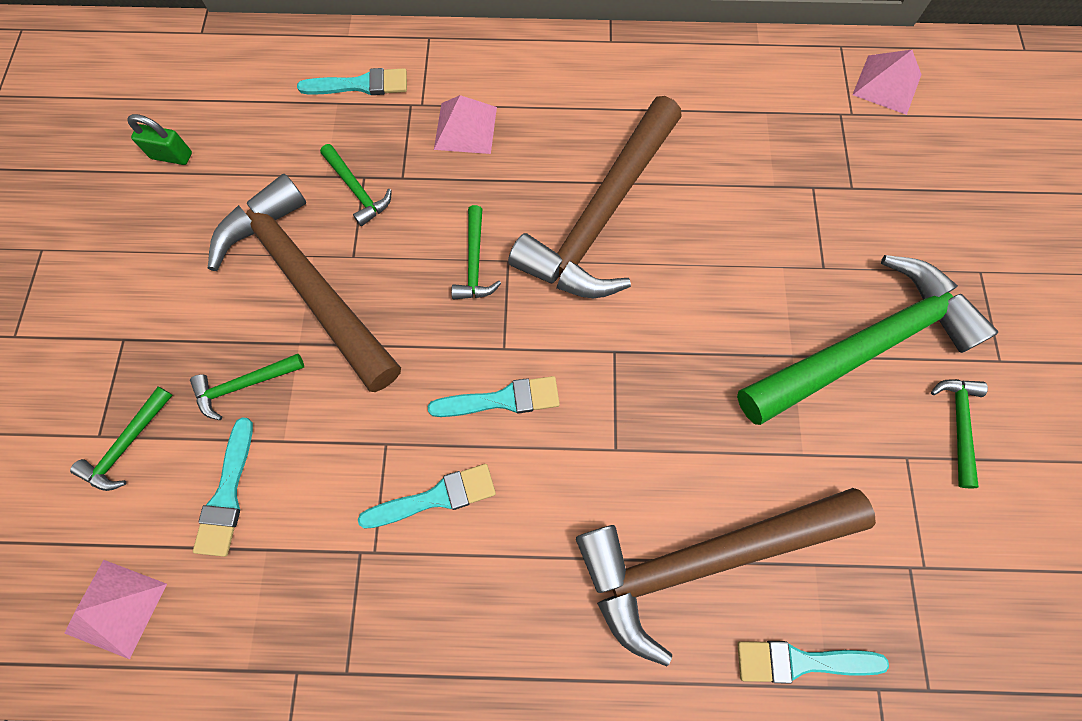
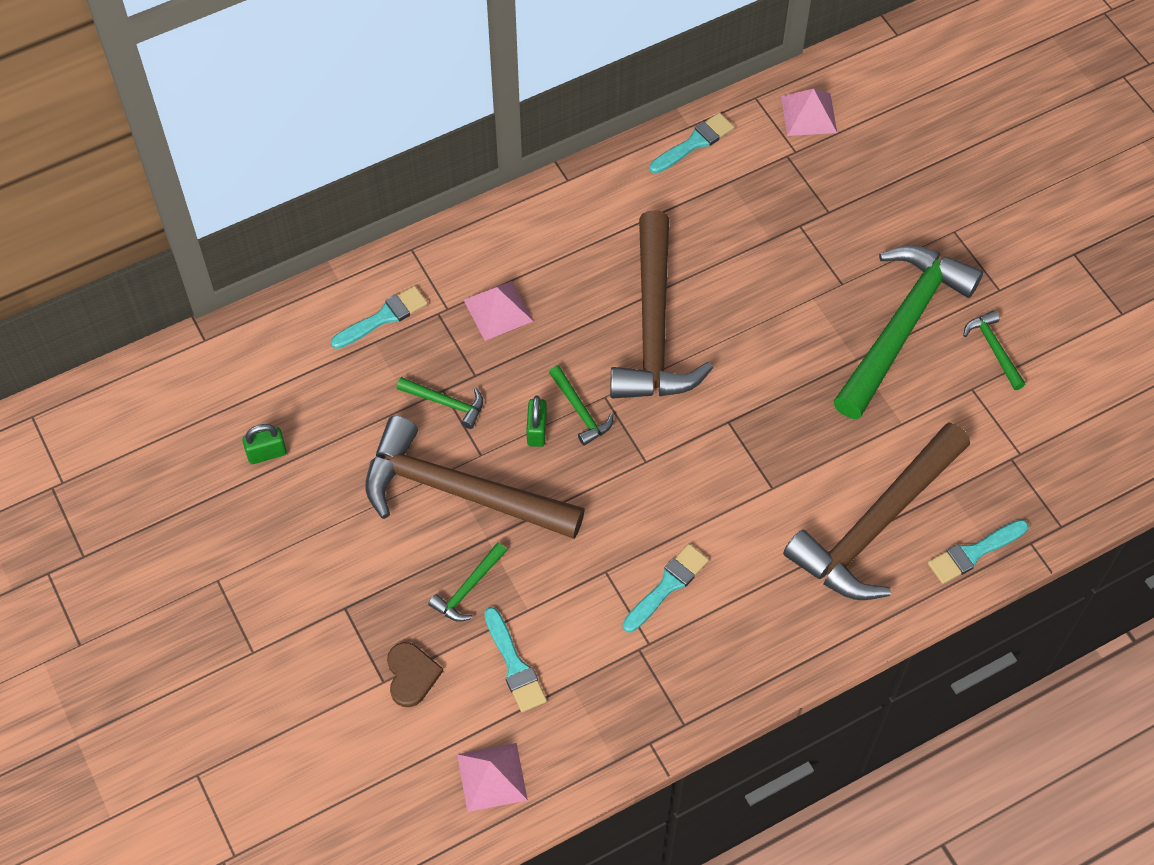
camera: 30 degrees left, 10 degrees down
(127, 445) = (411, 675): green hammer -> brown heart
(420, 260) = (537, 430): none -> green padlock
(502, 399) = (669, 497): turquoise brush -> turquoise brush (694, 143)

